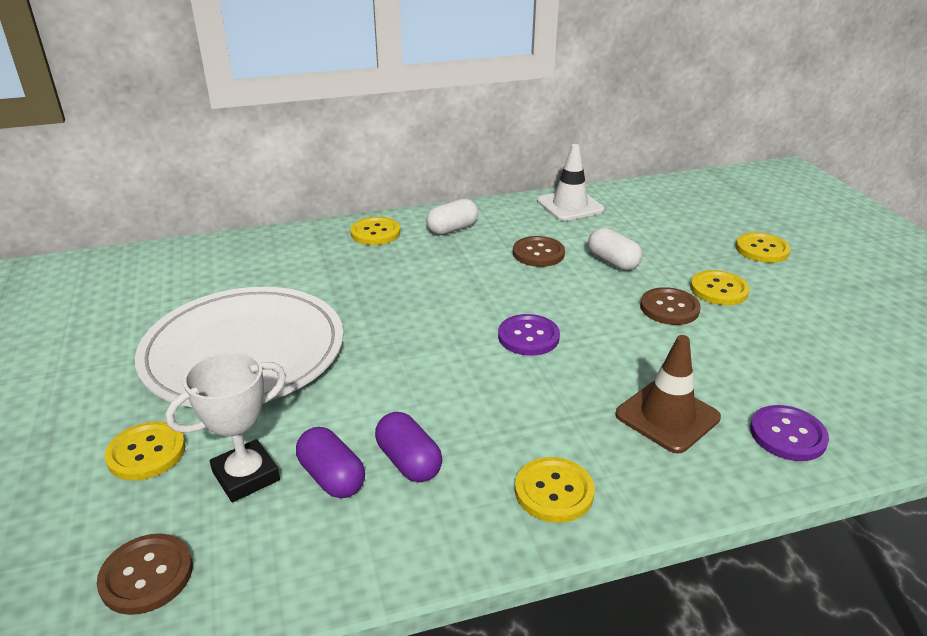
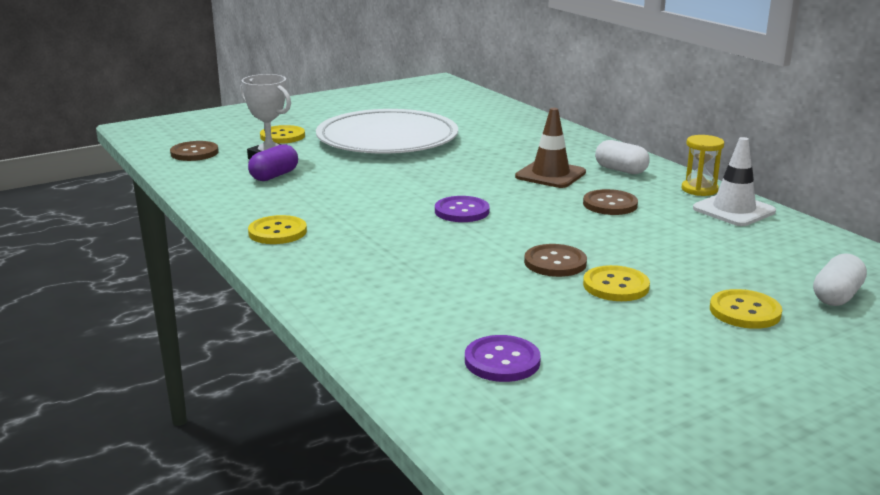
camera: 75 degrees right, 10 degrees down
(375, 233) = (583, 147): yellow button -> none
(409, 462) = (294, 192): purple capsule -> none
(518, 207) = (699, 189): none -> yellow hourglass
(613, 262) = (625, 235): white capsule -> white capsule (836, 296)
(667, 416) = (378, 265): brown traffic cone -> brown traffic cone (550, 175)
(787, 435) = (374, 313): purple button -> purple button (502, 361)

